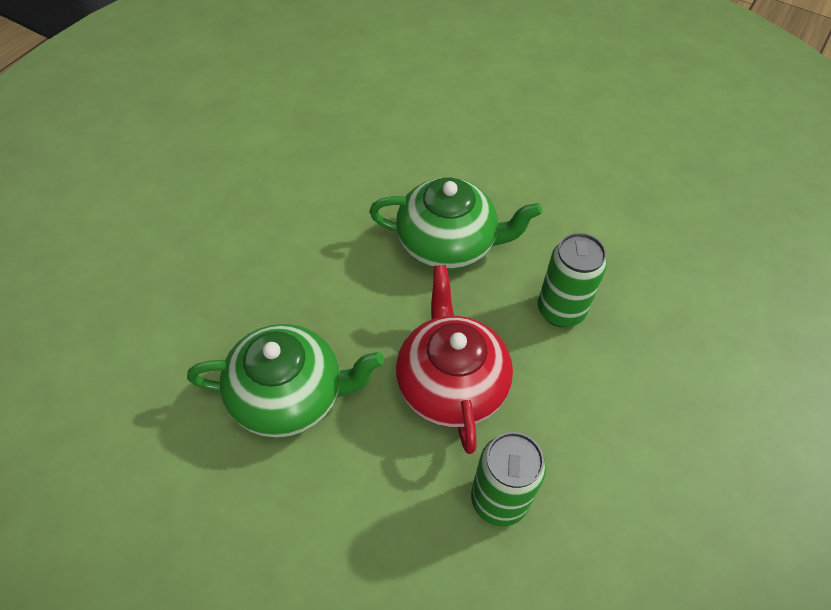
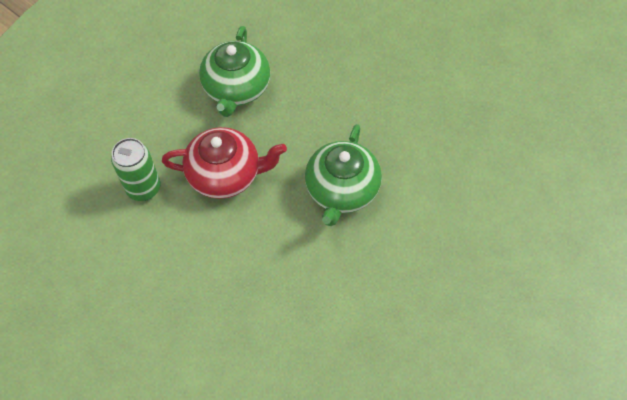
camera: 100 degrees right, 5 degrees up
(560, 310) = (270, 255): green can -> none

